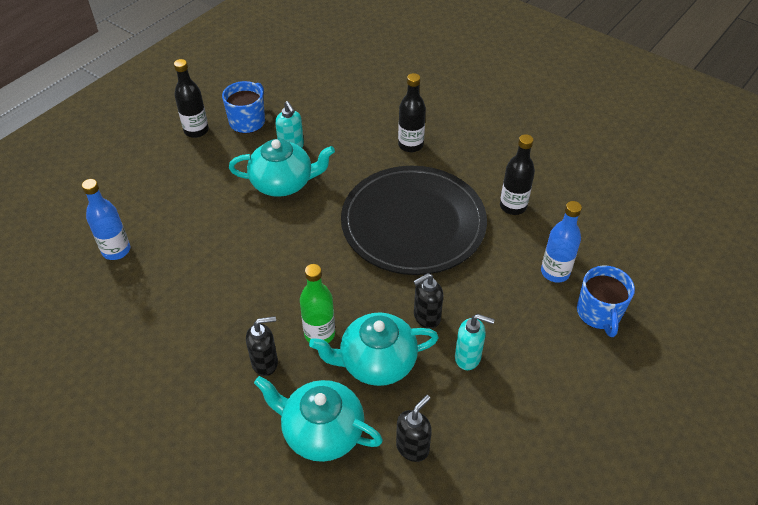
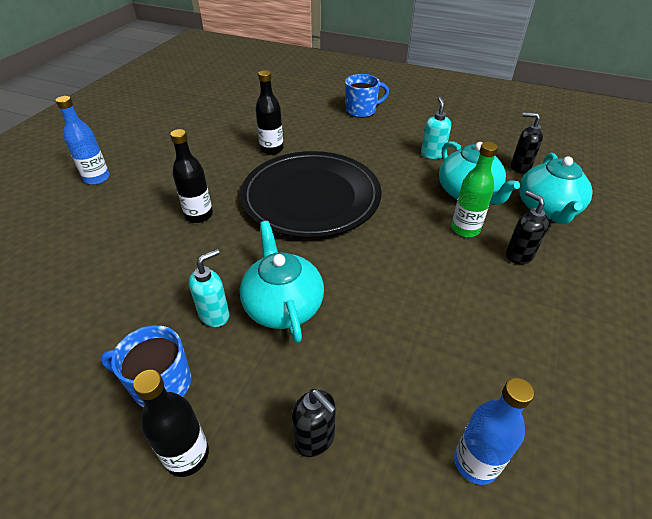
camera: 105 degrees left, 5 degrees down
(426, 317) = (410, 176): black soap dispenser -> black soap dispenser (315, 439)
(555, 272) = (334, 127): blue bottle -> blue bottle (97, 178)

